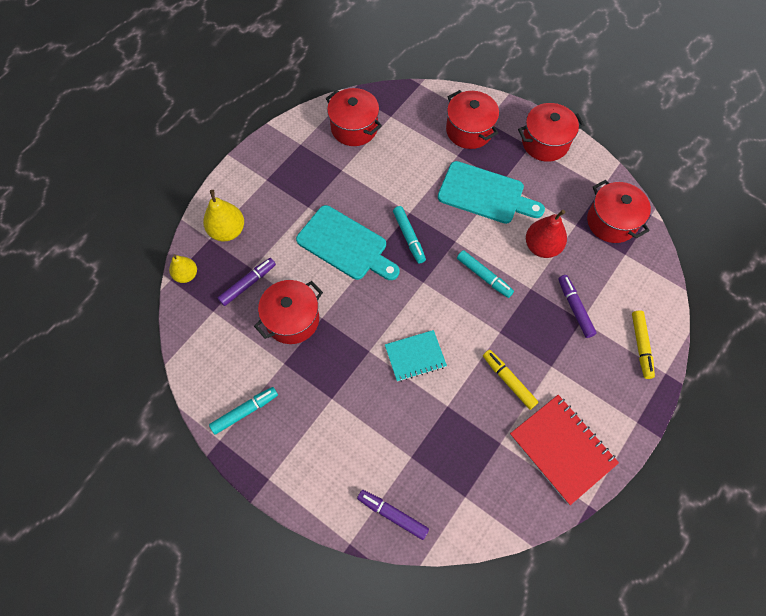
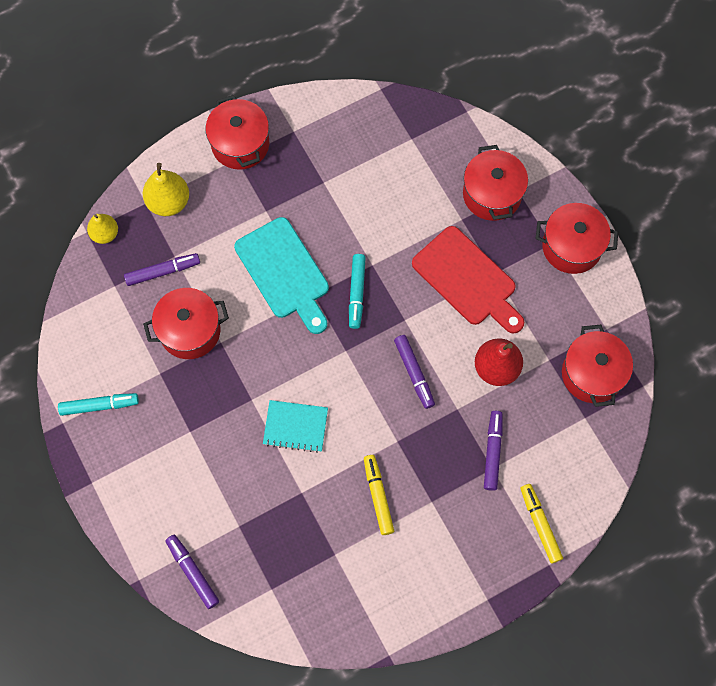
camera: 25 degrees right, 5 degrees up
(354, 128) = (363, 136): red pot -> red pot (240, 144)
(484, 276) = (414, 373): turquoise marker -> purple marker
(485, 194) = (467, 280): turquoise cutting board -> red cutting board
(562, 449) = (394, 589): red notebook -> none
(641, 346) = (540, 524): yellow marker -> yellow marker turned 135 degrees clockwise

